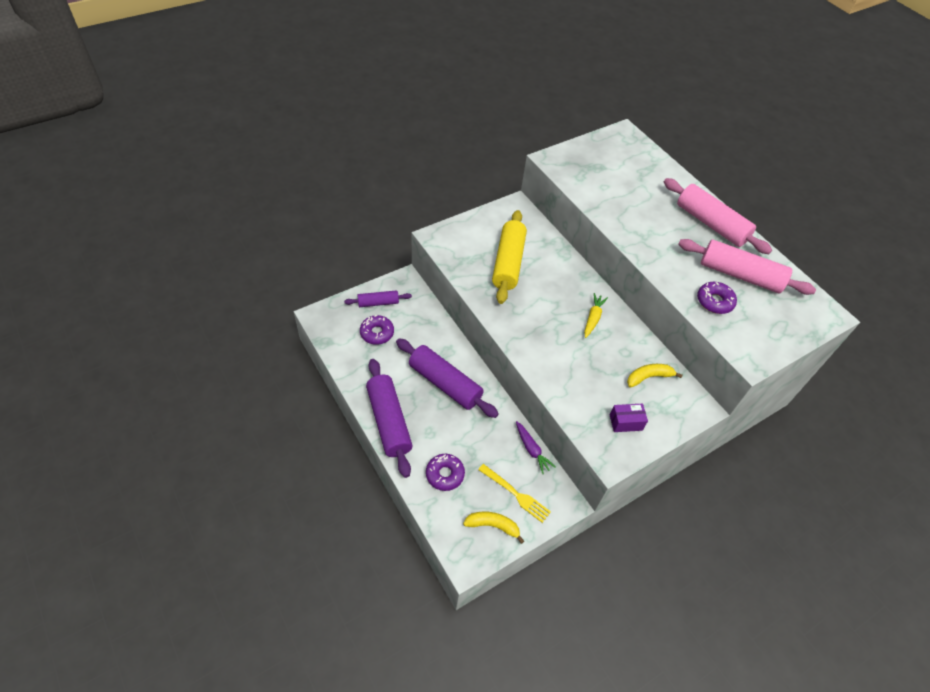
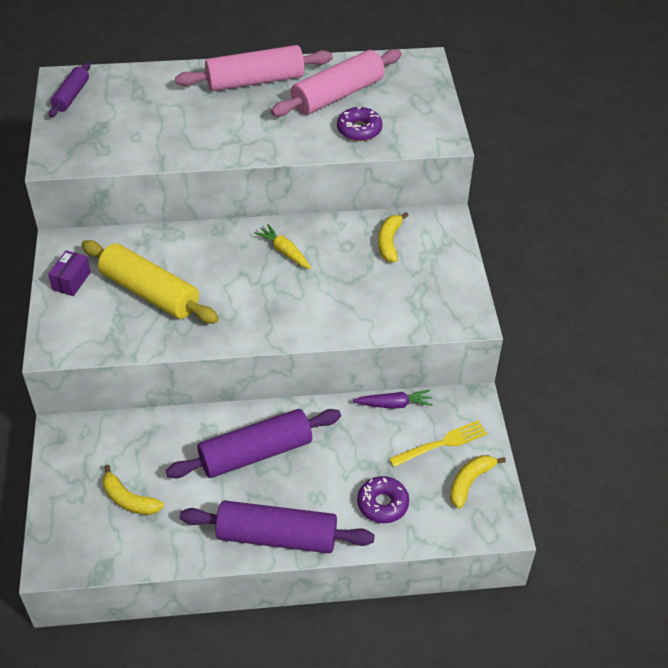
camera: 60 degrees left, 5 degrees down
(377, 333) = (129, 499): purple donut -> yellow banana
(378, 303) = (78, 479): purple rolling pin -> purple rolling pin (71, 96)
(625, 422) = (434, 287): purple box -> purple box (71, 281)

